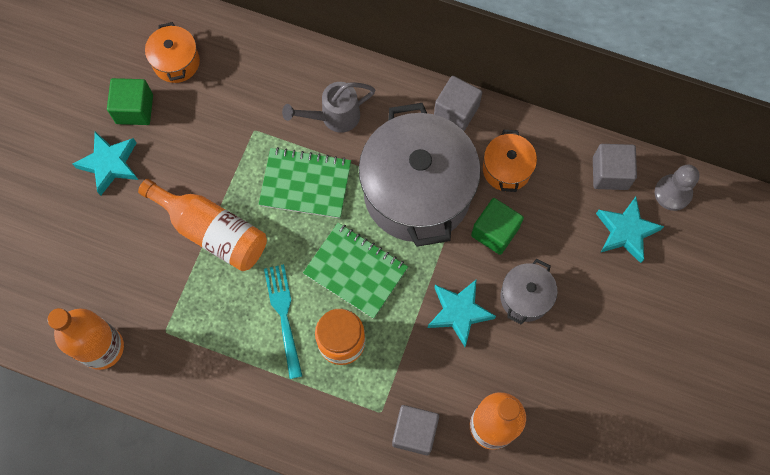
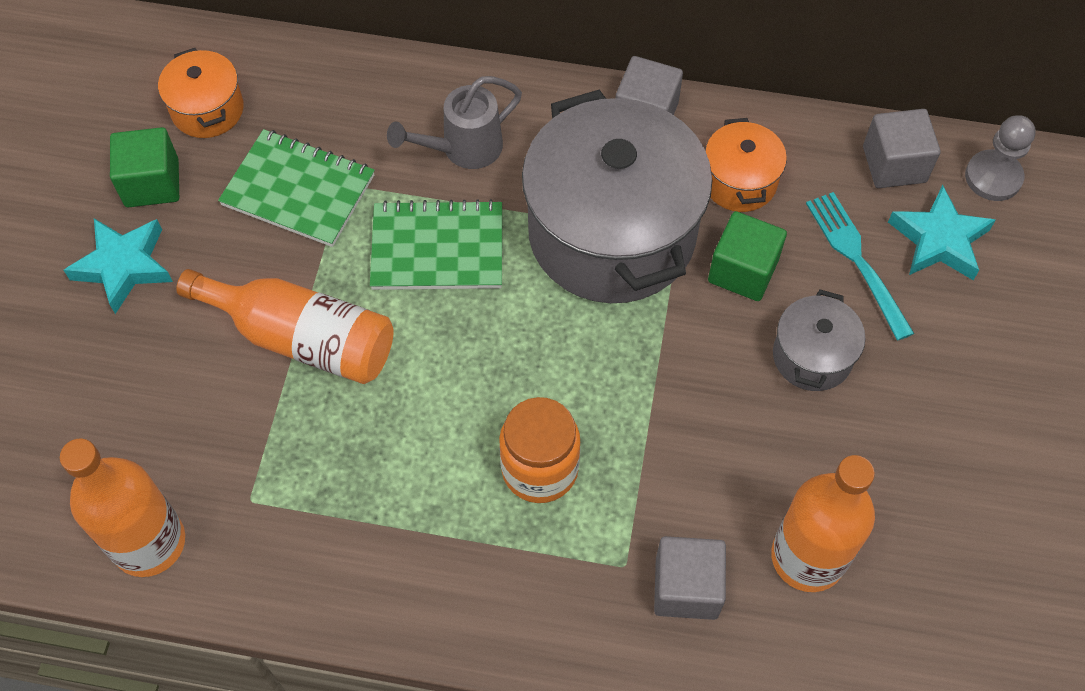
camera: 10 degrees left, 10 degrees down
(284, 316) = (439, 445): turquoise fork -> turquoise fork (856, 259)
(356, 271) = (541, 360): green notebook -> green notebook (298, 190)
(459, 312) = (715, 395): turquoise star -> none

